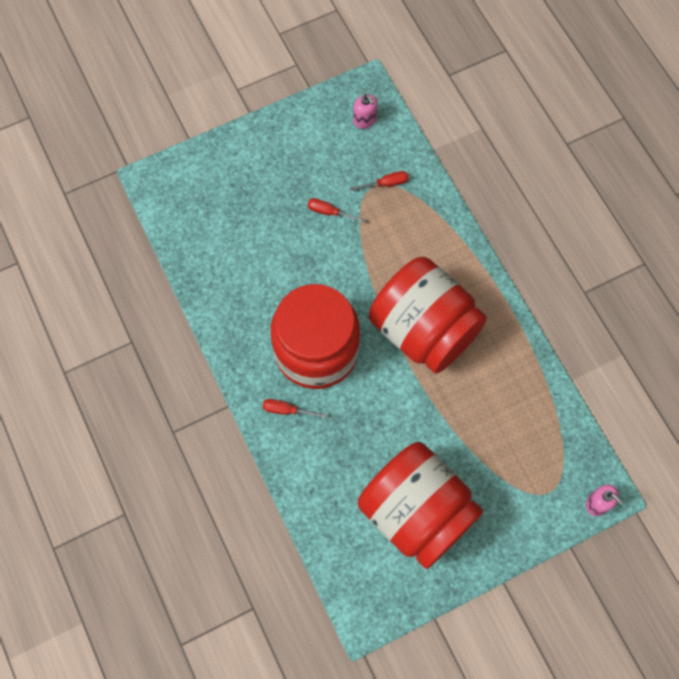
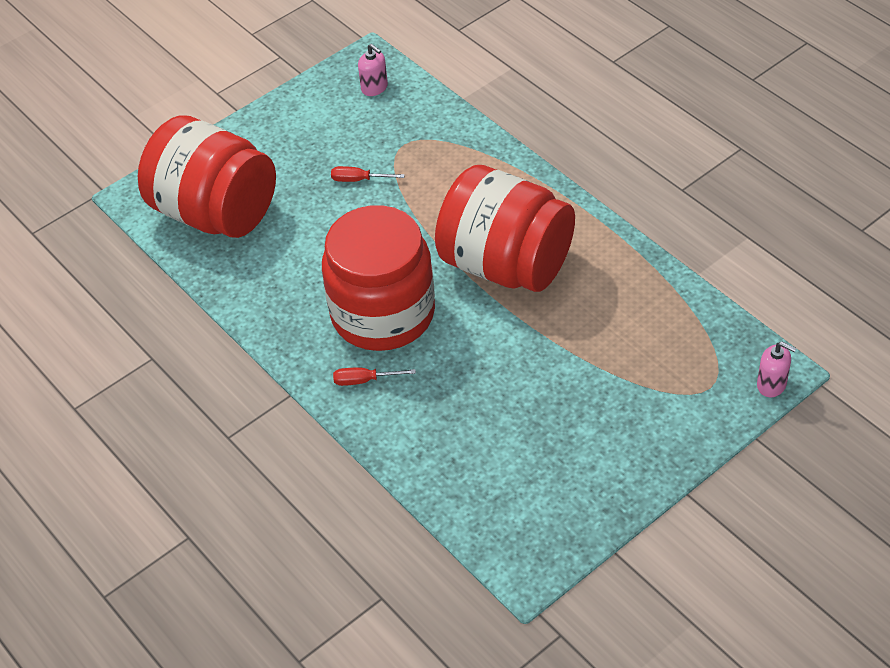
camera: 10 degrees left, 20 degrees down
(386, 184) = (417, 139): red screwdriver -> none
(416, 512) = (556, 445): red jar -> red jar (215, 213)

